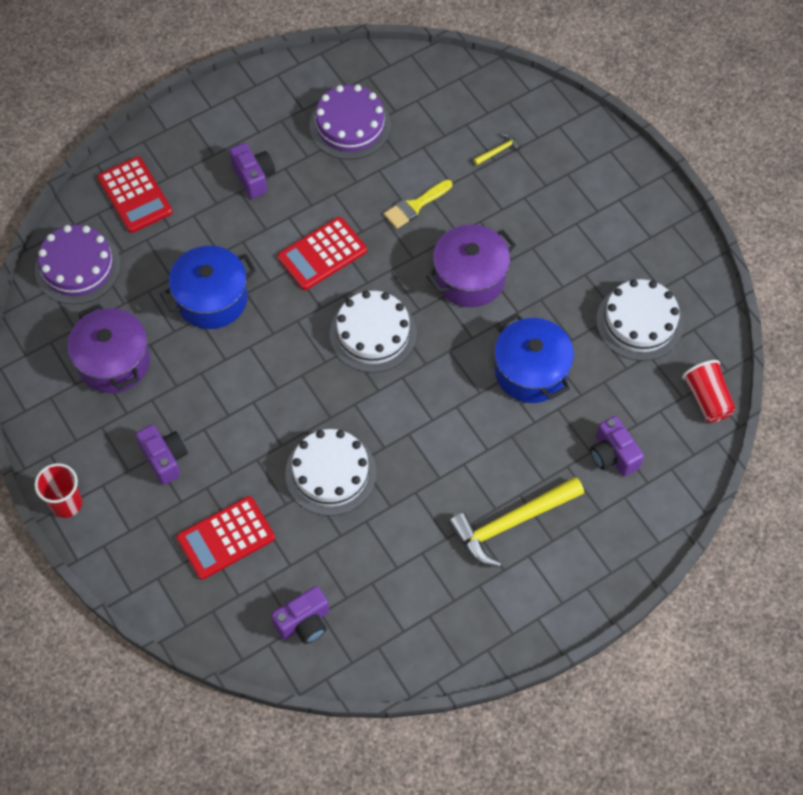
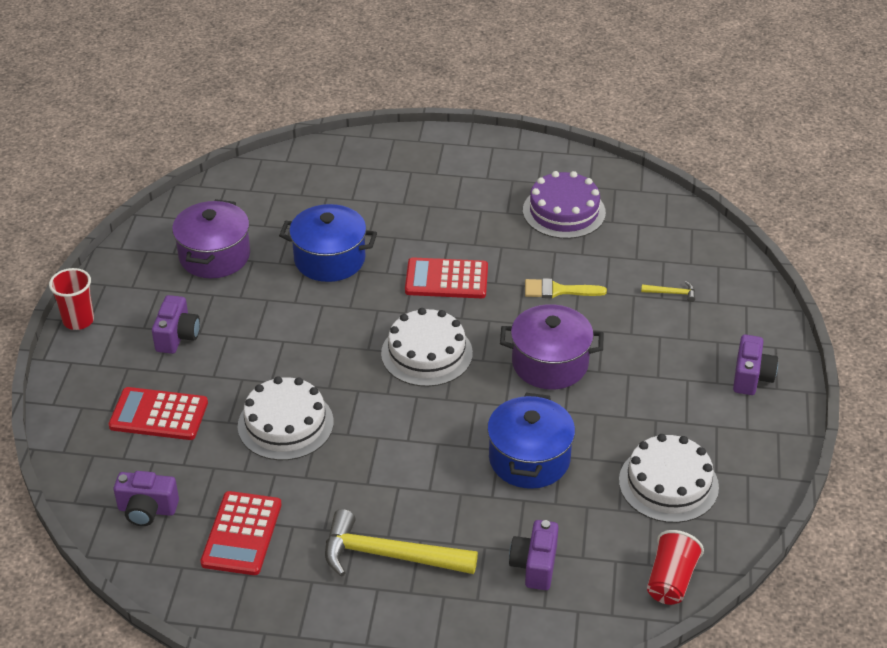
camera: 40 degrees right, 20 degrees down
(77, 267) = (258, 186): purple cake -> none
(135, 195) = (349, 167): red calculator -> red calculator (241, 534)
(254, 177) = (450, 203): purple camera -> purple camera (751, 377)

